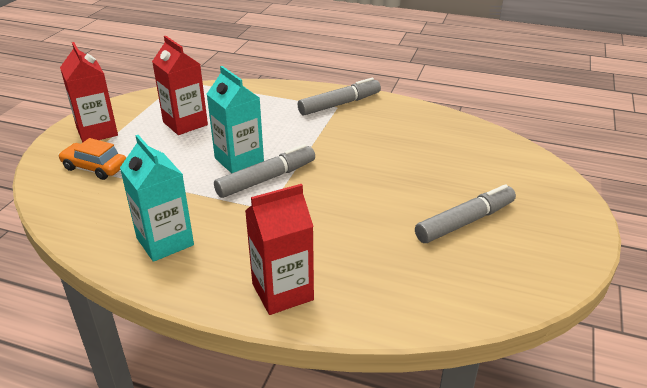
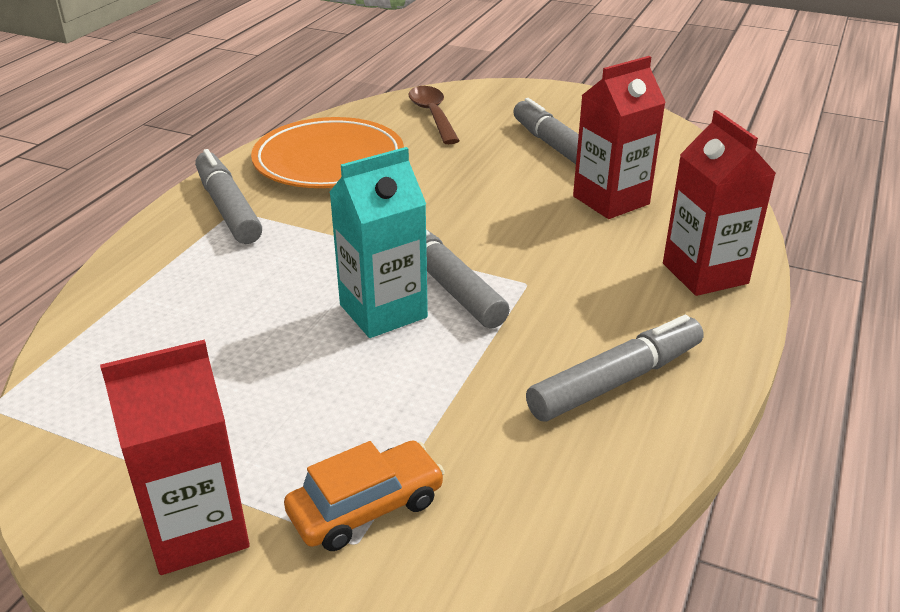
camera: 85 degrees left, 0 degrees up
(95, 167) = (366, 507): orange car -> orange car turned 150 degrees counterclockwise
(165, 241) = (615, 381): turquoise carton -> grey marker
(185, 123) = (218, 383): red carton -> red carton (611, 200)
(407, 127) = (329, 160): none -> orange plate
(497, 161) = (432, 115): none -> brown spoon

